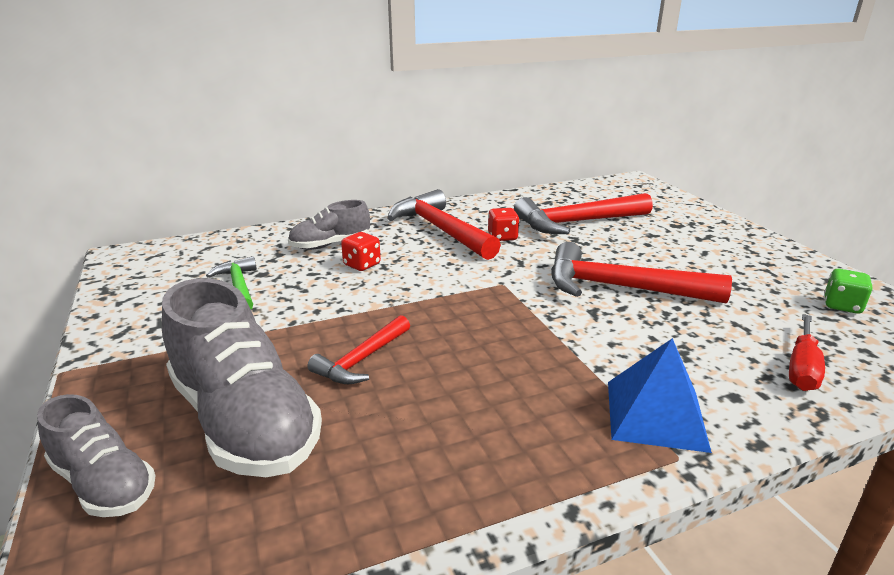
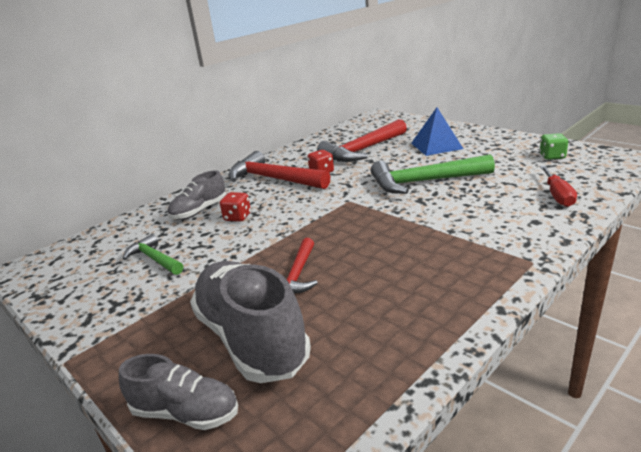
camera: 20 degrees left, 0 degrees up
(244, 421) = (251, 338): grey shoe -> grey shoe turned 150 degrees counterclockwise
(621, 288) = (424, 182): red hammer -> green hammer
(655, 414) = (502, 244): blue pyramid -> blue pyramid (436, 146)

